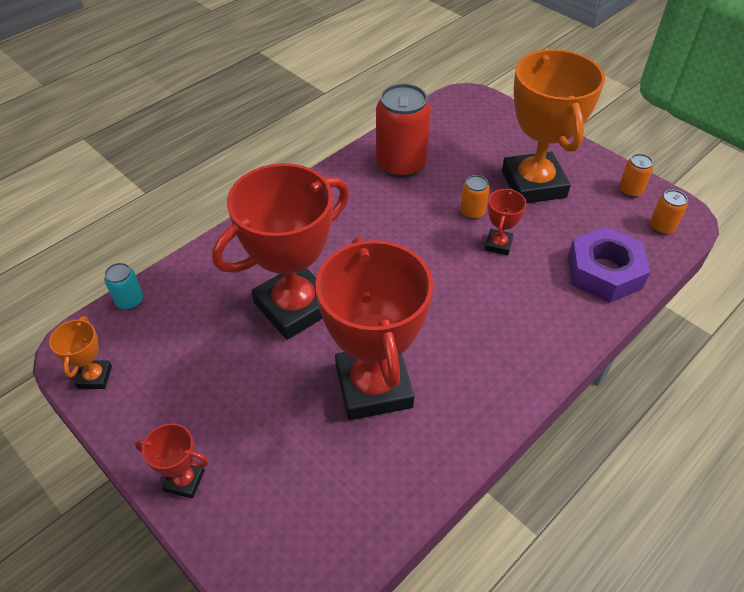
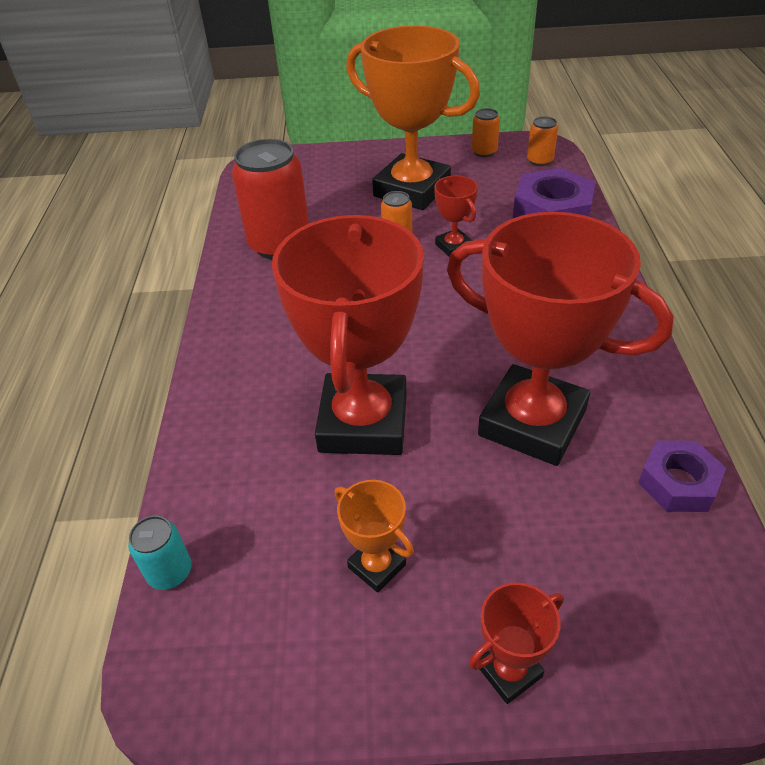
camera: 45 degrees left, 5 degrees down
(95, 377) = (248, 685): orange trophy -> orange trophy (377, 566)
(395, 493) = (678, 483): none -> purple nut

